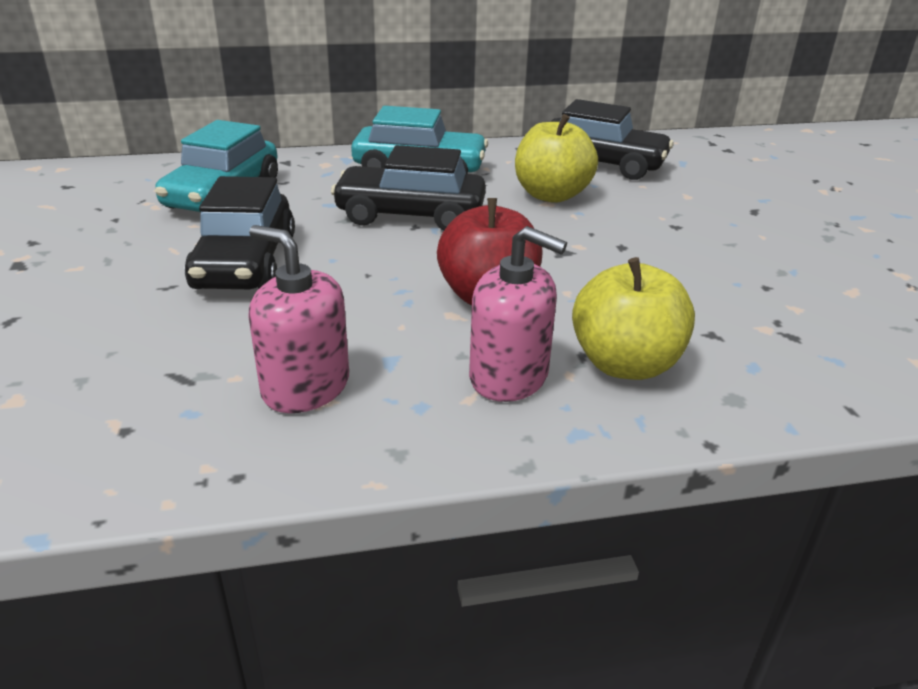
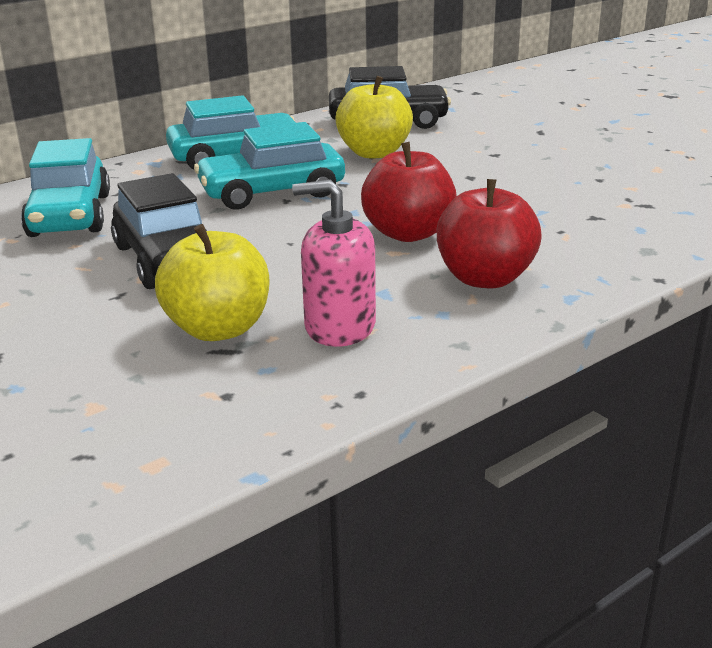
camera: 25 degrees left, 5 degrees down
(410, 215) = (272, 193): black car -> turquoise car
(509, 376) = (485, 278): pink soap dispenser -> red apple
(625, 364) = (556, 249): yellow apple -> yellow apple (218, 329)

